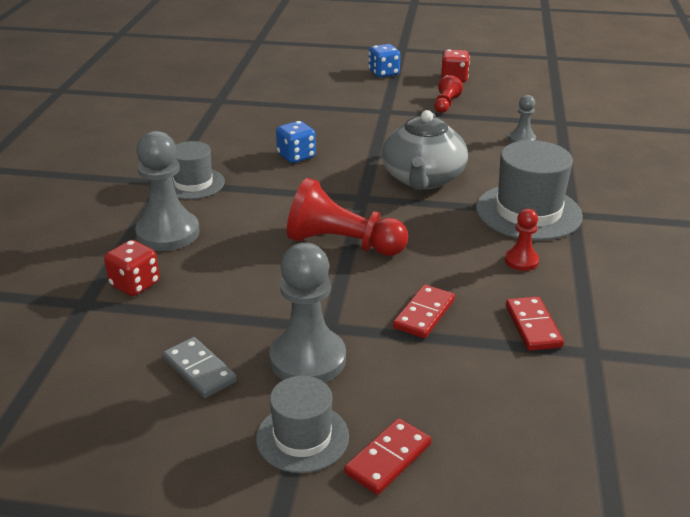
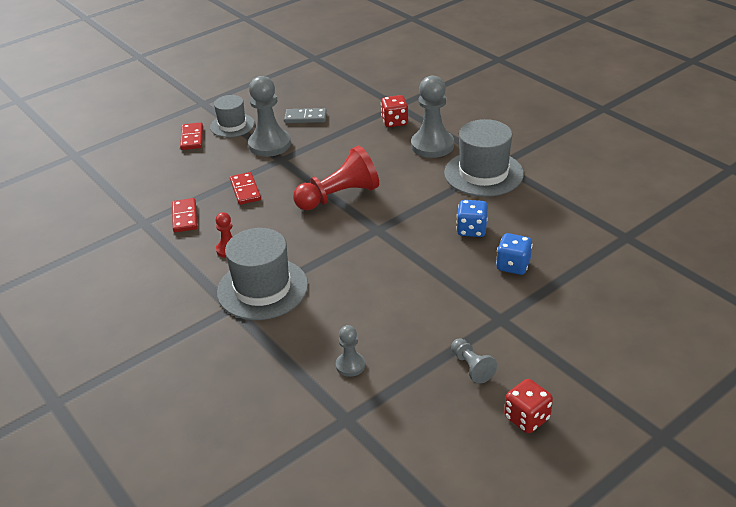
camera: 135 degrees right, 5 degrees up
(193, 183) = (483, 173): grey hat -> grey hat, size x1.60
(383, 73) = (595, 373): blue dice -> blue dice (513, 265)
(423, 178) = (365, 269): grey teapot -> none
(445, 104) = (471, 367): red pawn -> grey pawn
(533, 326) = (185, 217): red domino -> red domino turned 45 degrees clockwise

